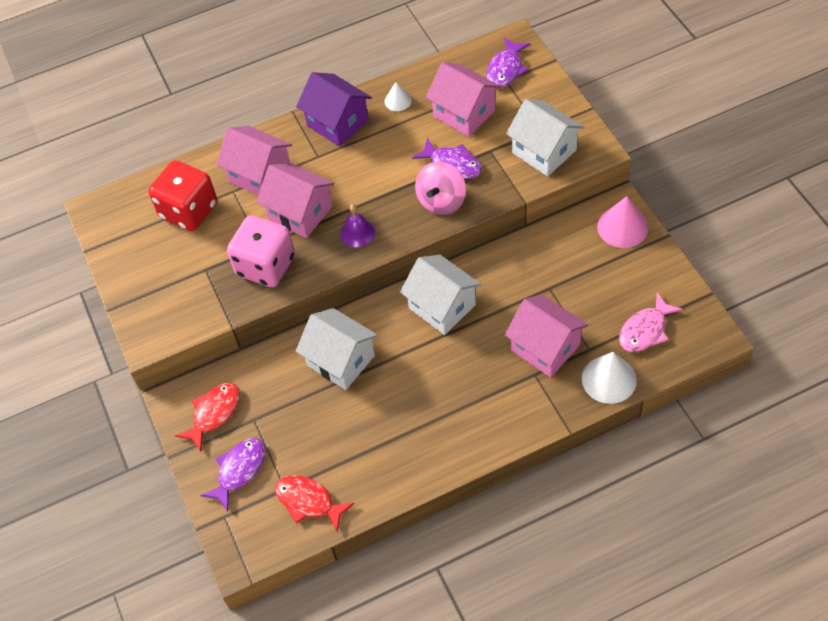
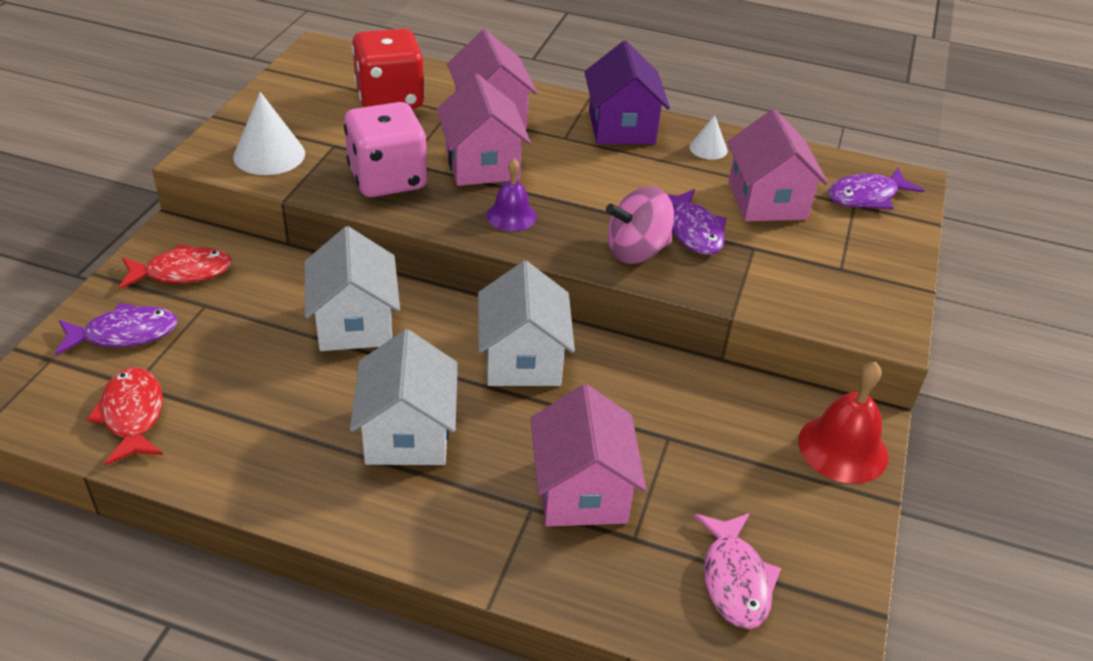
camera: 35 degrees right, 15 degrees down
(544, 151) = (818, 289): white house -> white house (407, 434)
(609, 379) = (615, 592): white cone -> white cone (269, 155)
(622, 227) = (843, 448): pink cone -> red bell
(645, 330) = (735, 579): pink fish -> pink fish turned 90 degrees counterclockwise

